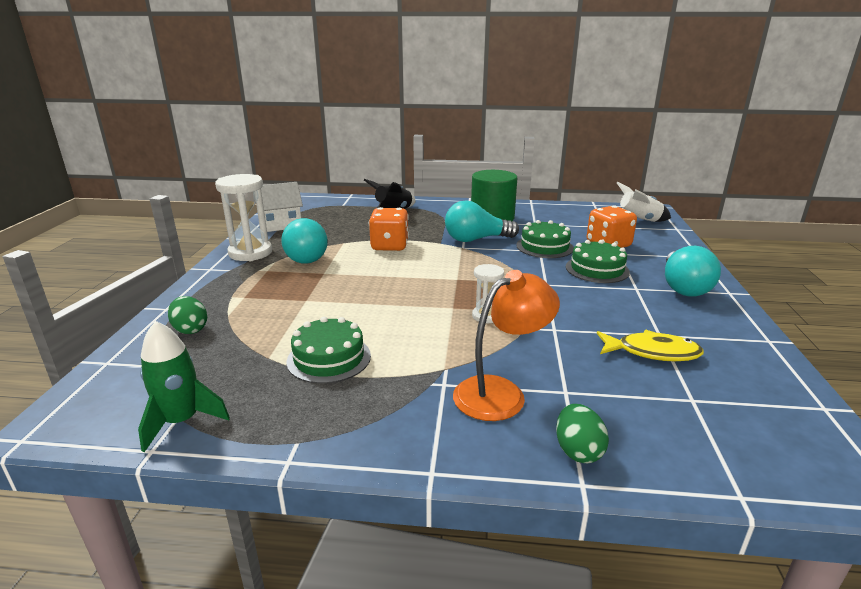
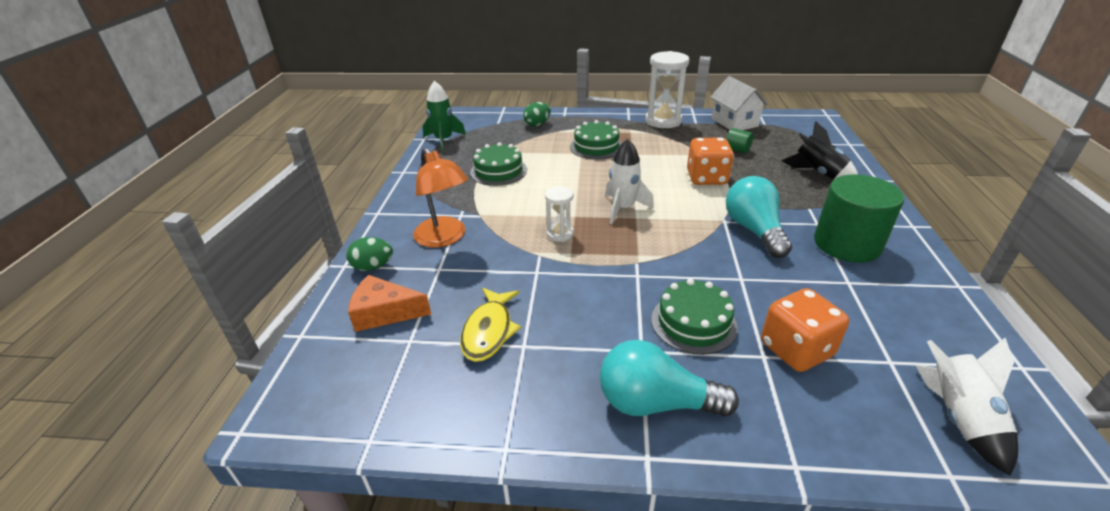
camera: 90 degrees right, 10 degrees up
(305, 256) = (664, 142): turquoise light bulb -> none
(340, 230) = (737, 150): none -> green cylinder
(439, 284) = (623, 208): none -> white rocket
(544, 247) = (756, 283): green cake -> green cake (596, 147)
(661, 425) = (384, 312): none -> orange cheese

